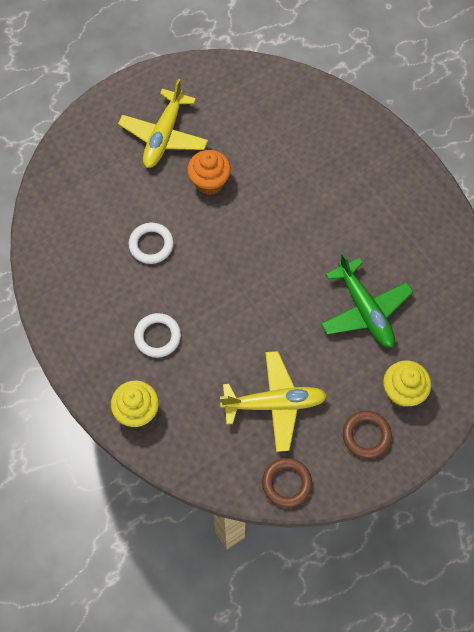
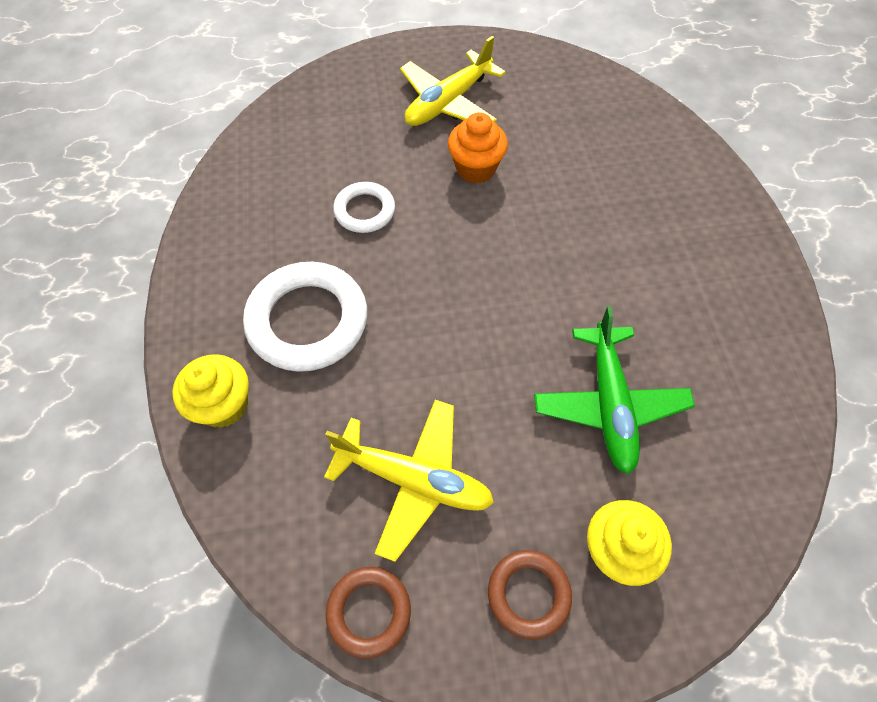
camera: 25 degrees right, 5 degrees down
(157, 336) = (308, 321): white ring -> white ring, size x1.79

